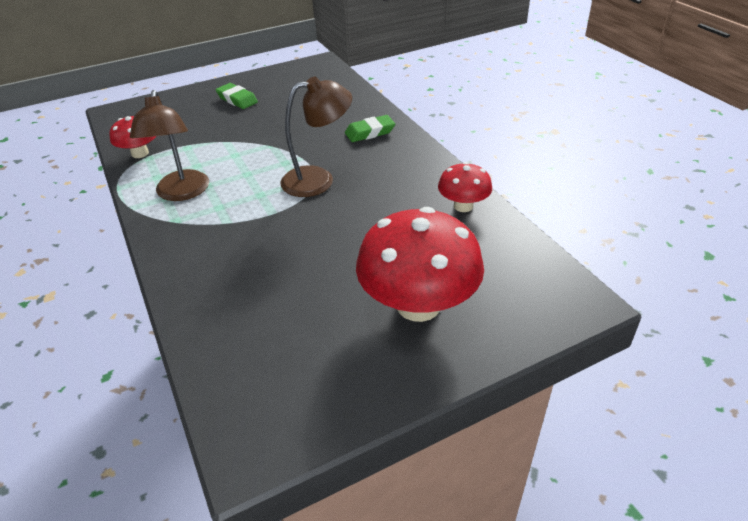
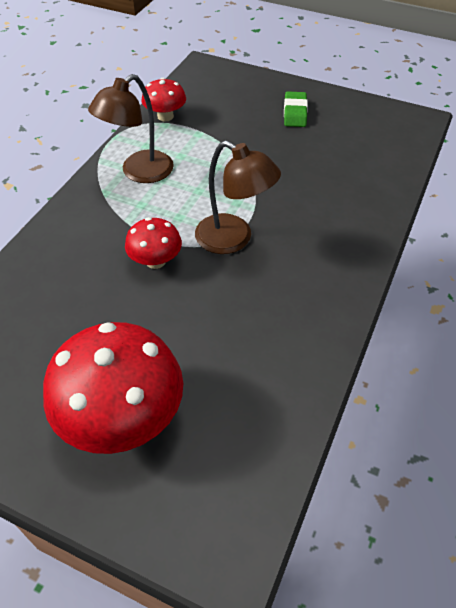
camera: 50 degrees right, 10 degrees up
(370, 132) = (342, 227): green eraser -> none
(463, 206) = (295, 370): red mushroom -> red mushroom (155, 261)

